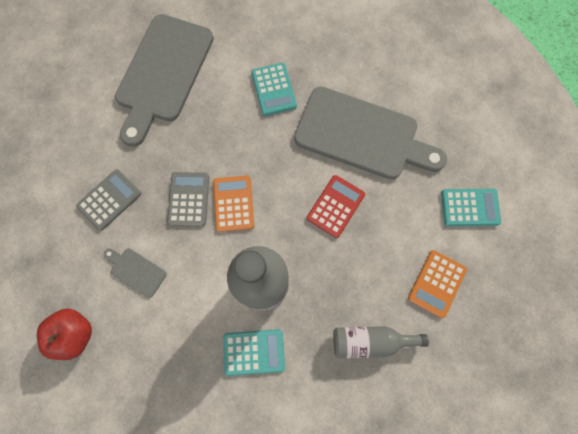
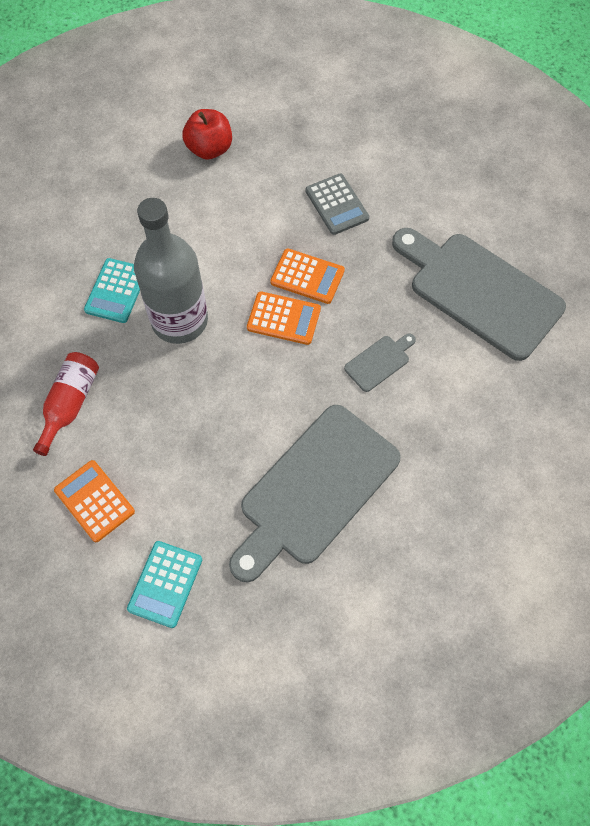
camera: 110 degrees right, 10 degrees down
(136, 271) = (248, 210): grey cutting board -> grey cutting board (379, 361)
(189, 199) = (307, 277): grey calculator -> orange calculator
(274, 89) = (416, 407): turquoise calculator -> none
(335, 206) = (235, 424): red calculator -> none
(370, 341) = (70, 404): grey bottle -> red bottle

